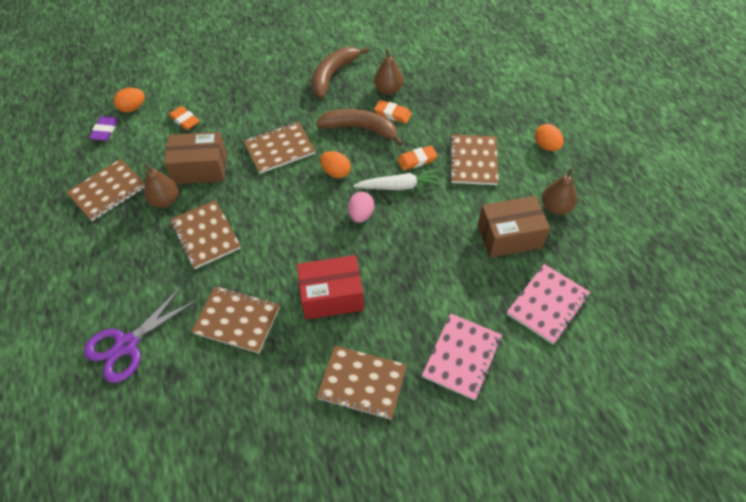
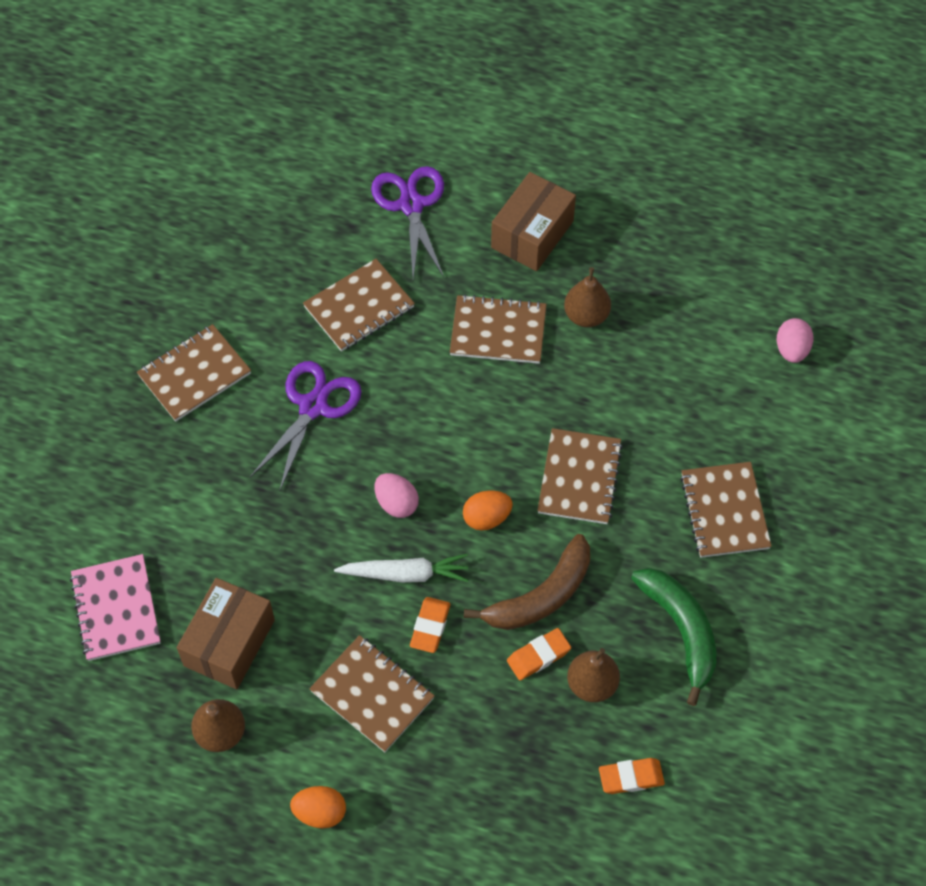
camera: 125 degrees right, 5 degrees up
(105, 130) = (766, 303): purple eraser -> none
(108, 191) = (648, 266): brown notebook -> brown notebook (724, 511)
(133, 108) = (791, 350): orange egg -> pink egg
(184, 120) = (720, 397): orange eraser -> orange eraser (631, 777)
(200, 168) = (613, 374): brown box -> brown box (532, 234)
(331, 296) = (313, 406): red box -> purple scissors
(333, 75) = (681, 630): brown banana -> green banana
(398, 186) = (405, 574): white carrot -> white carrot turned 120 degrees counterclockwise
(462, 357) = (139, 479): pink notebook -> none

